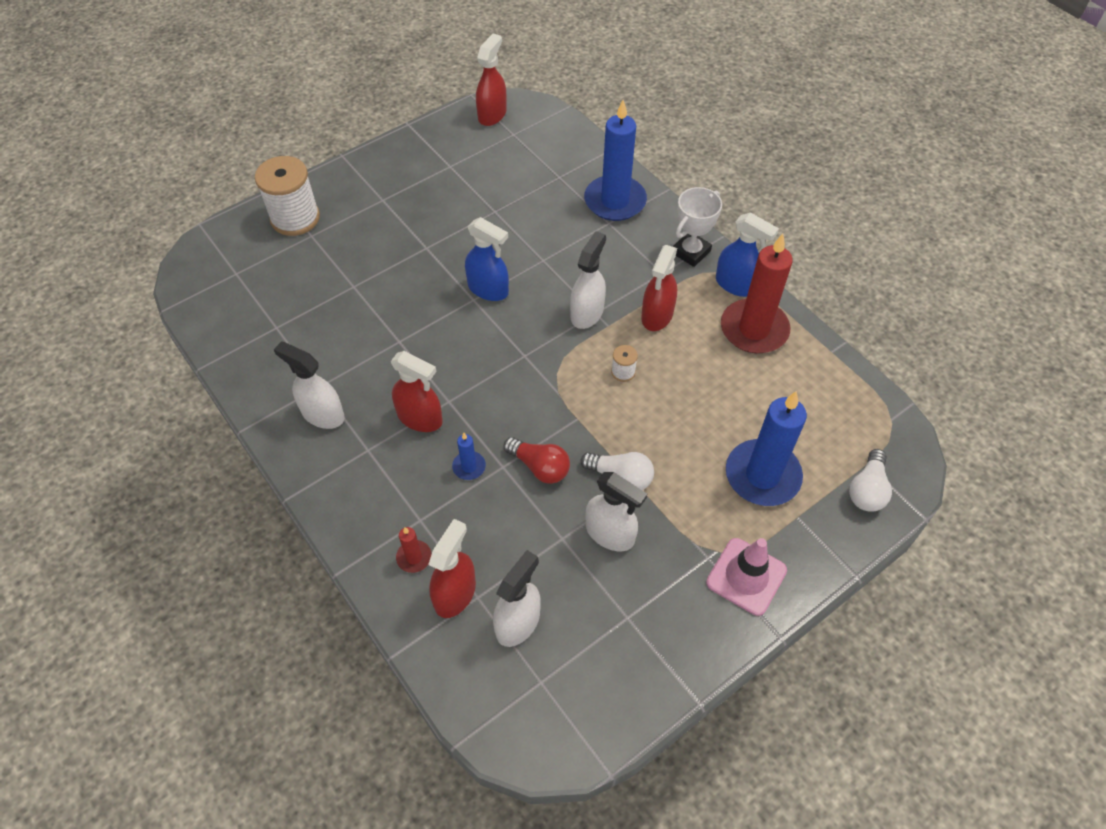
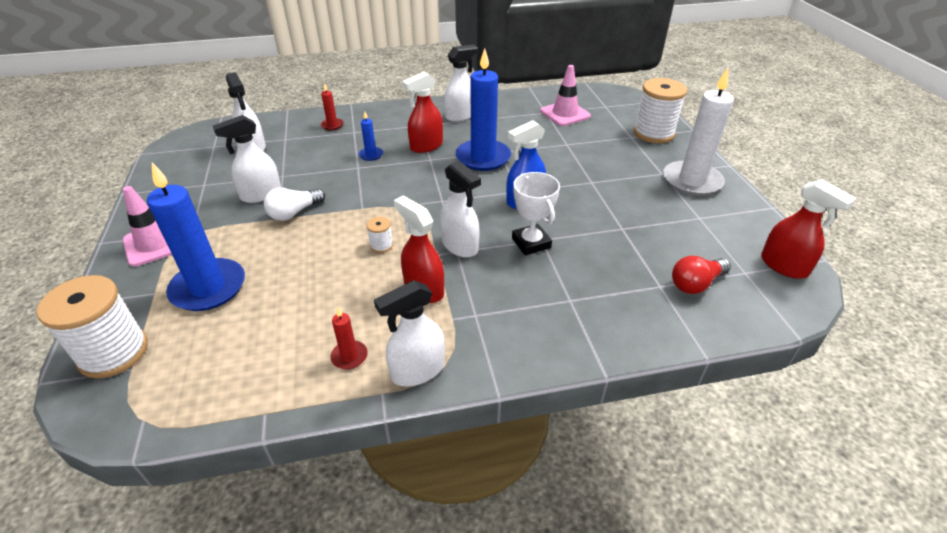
camera: 115 degrees right, 15 degrees down
(274, 307) = (565, 114): none -> pink traffic cone
(388, 177) = (691, 181): none -> white candle
(455, 593) = (295, 132): red spray bottle -> none
(540, 467) = (341, 181): red light bulb -> red light bulb (696, 284)
(615, 201) = (602, 316): blue candle -> blue candle (483, 158)
(691, 252) = (490, 351): white trophy -> white trophy (531, 243)
(736, 285) = (417, 370): blue spray bottle -> white spray bottle
(754, 329) = (349, 356): red candle -> red candle, size x0.44
(867, 490) = (113, 353): white light bulb -> white spool

